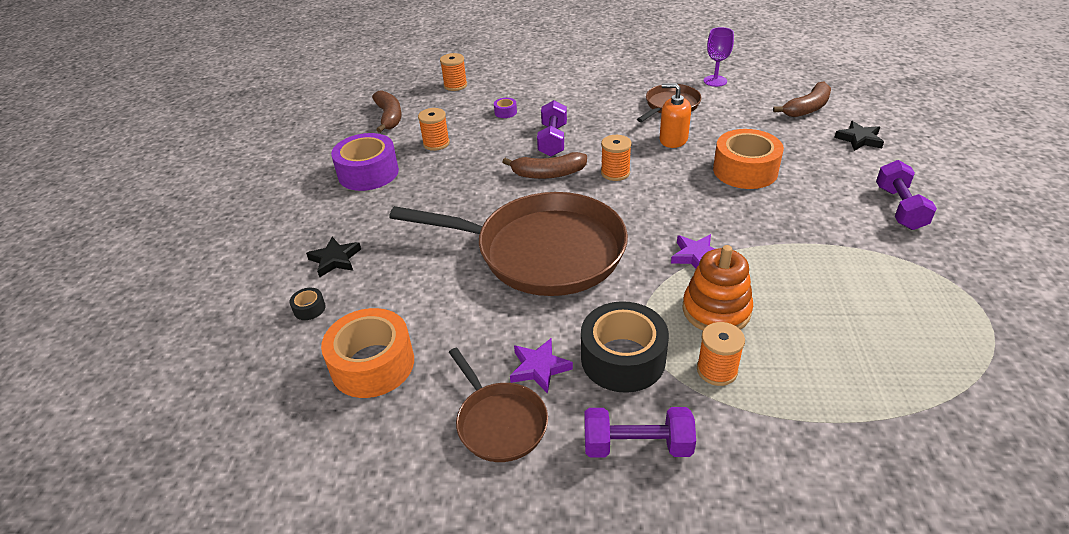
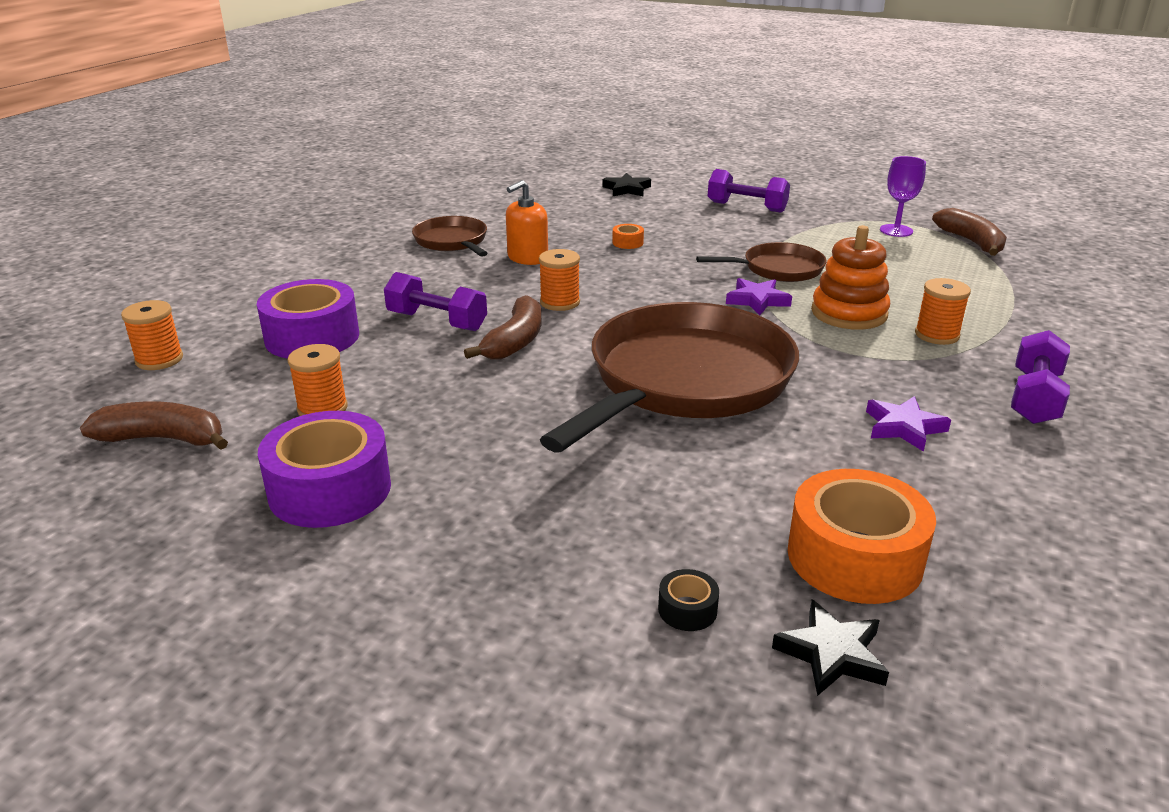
camera: 70 degrees left, 10 degrees down
(335, 259) = (567, 562): black star -> black star (832, 654)
(499, 422) = (989, 472): brown pan -> brown pan (778, 269)
(505, 112) = (312, 337): purple tape -> purple tape, size x2.41
(623, 358) = (904, 376): black tape -> none
(715, 81) = (433, 210): purple goblet -> purple goblet (896, 230)
(745, 170) = (627, 243): orange tape -> orange tape, size x0.42
(807, 108) = (547, 191): brown banana -> brown banana (971, 242)

